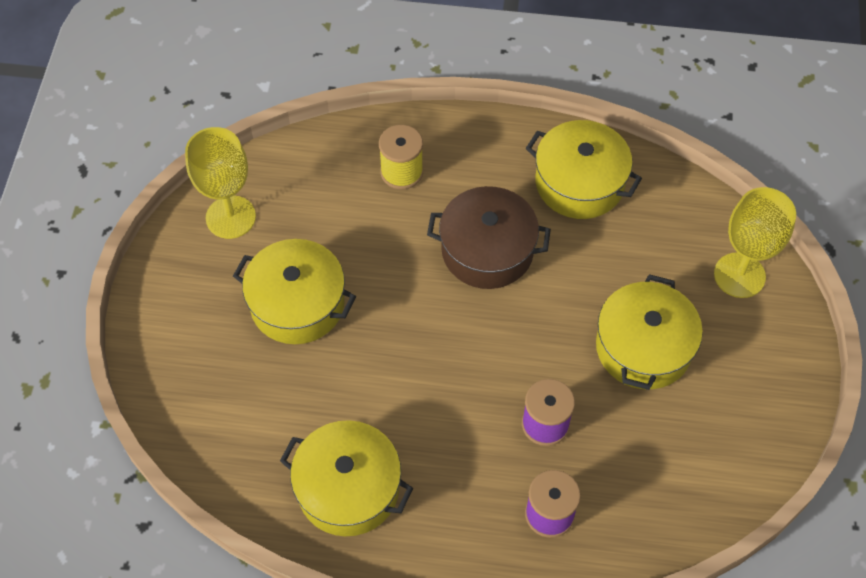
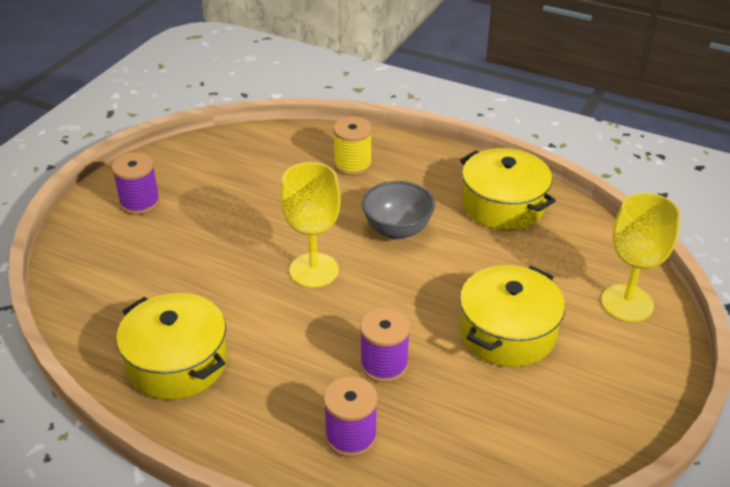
camera: 20 degrees right, 20 degrees down
(197, 297) = (140, 202): none -> purple spool
(230, 217) = (199, 161): yellow goblet -> yellow goblet (314, 270)
(297, 304) = (216, 226): yellow pot -> none
(487, 250) = (397, 230): brown pot -> grey bowl

